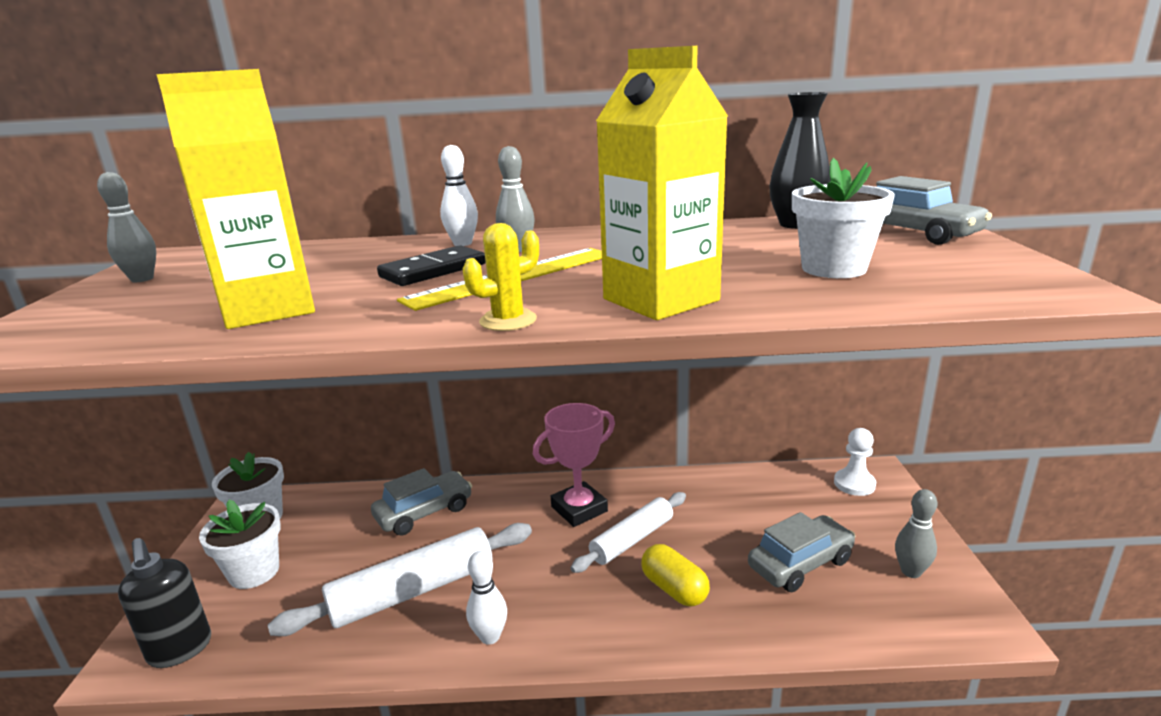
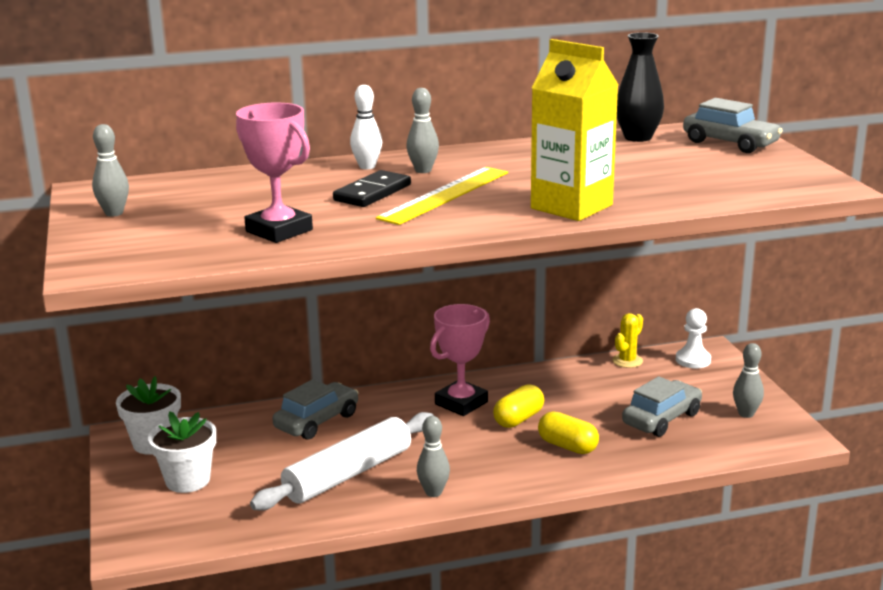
camera: 15 degrees left, 0 degrees up
(180, 650) = (170, 535): black soap dispenser -> none
(268, 309) = (279, 231): yellow carton -> pink trophy
(490, 636) = (433, 492): white bowling pin -> grey bowling pin
(508, 321) = (476, 227): yellow cactus -> yellow cactus (627, 361)
(632, 539) = (519, 419): white rolling pin -> yellow capsule
(833, 269) = (679, 177): white flower pot -> none

